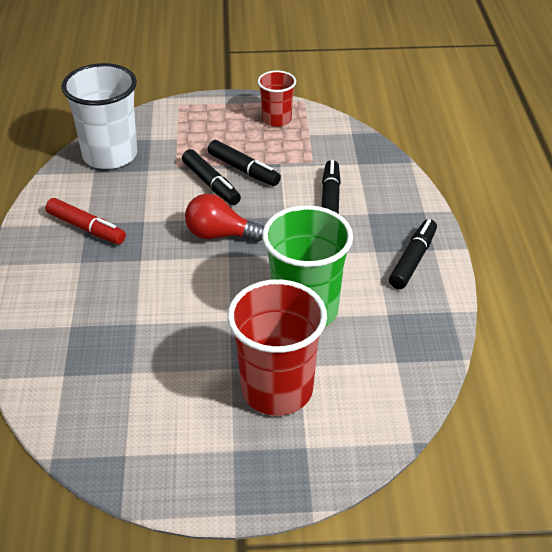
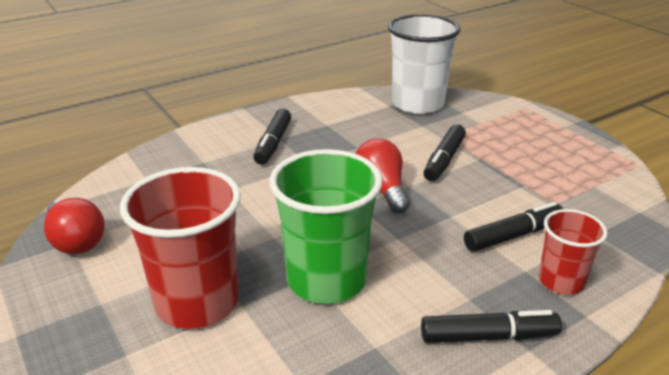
camera: 60 degrees right, 10 degrees down
(86, 228) = (320, 127): red marker -> none
(127, 450) = (76, 241): none -> red light bulb
(243, 170) = (486, 169): black marker -> black marker (273, 143)
(276, 119) = (585, 160): red cup -> red cup (561, 281)

